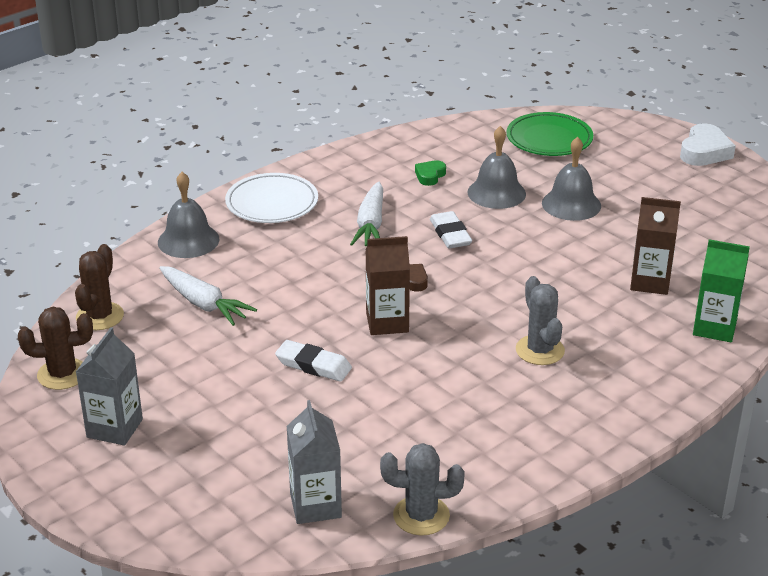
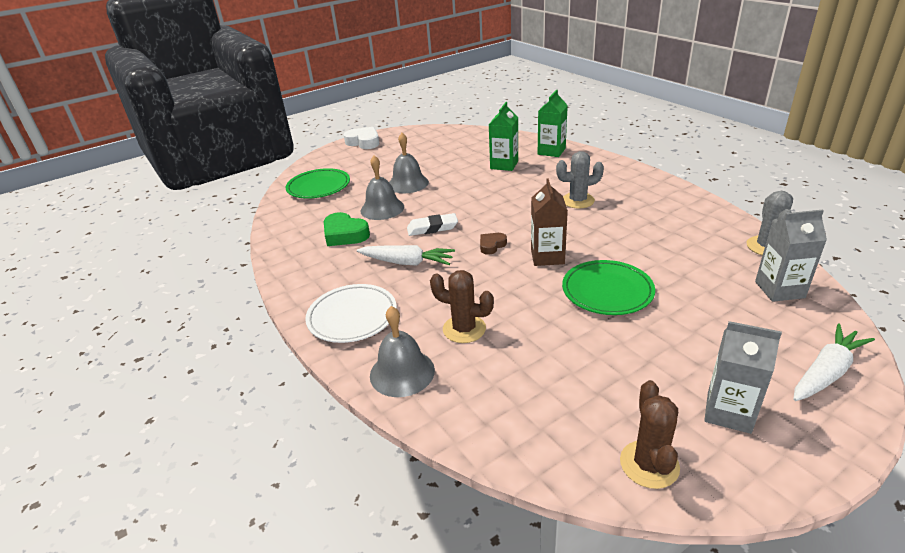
camera: 80 degrees left, 0 degrees up
(100, 316) = (538, 438): brown cactus -> brown cactus (464, 329)
(204, 304) = (517, 357): white carrot -> white carrot (826, 372)
(313, 365) = (607, 291): white eraser -> green plate
(430, 176) = (345, 234): green heart -> green heart, size x1.73
(650, 282) = (504, 165): brown carton -> green carton

